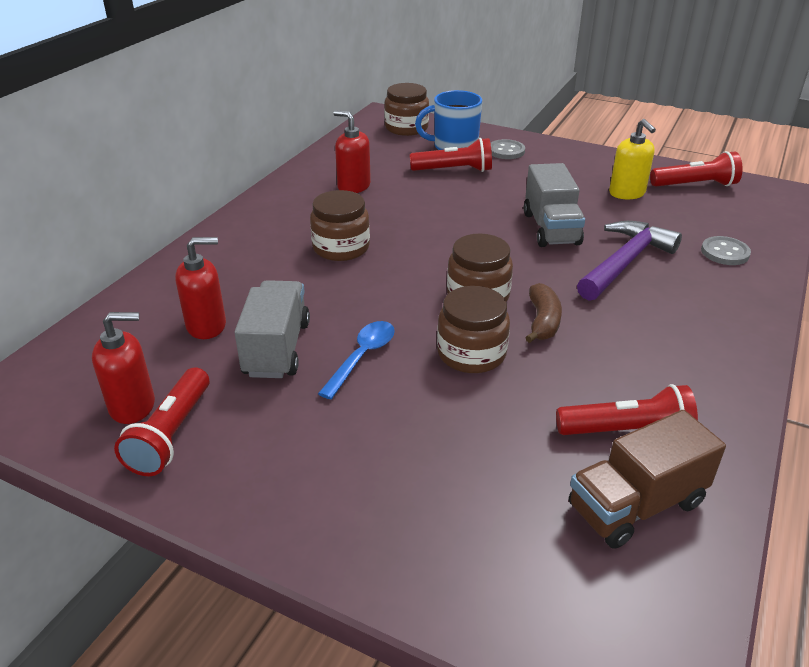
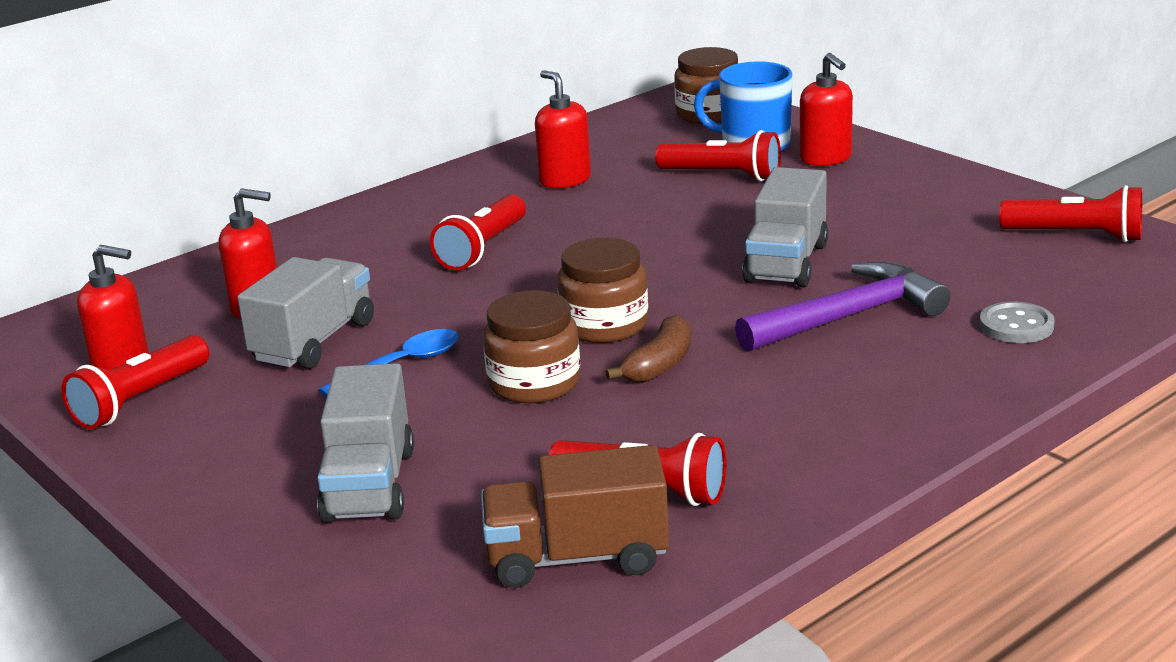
camera: 25 degrees right, 10 degrees down
(341, 248) = (483, 248): brown jar -> red flashlight
(427, 475) = (369, 485): none -> grey truck
(506, 151) = (826, 159): grey button -> red soap dispenser
(627, 193) = (952, 233): yellow soap dispenser -> none

